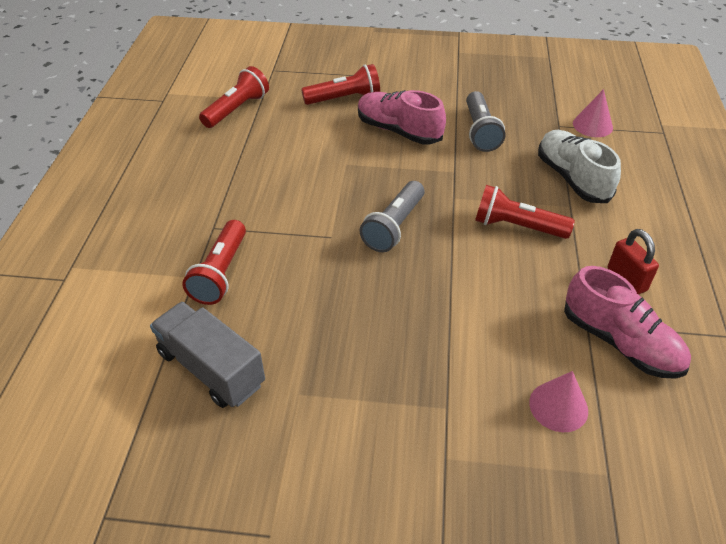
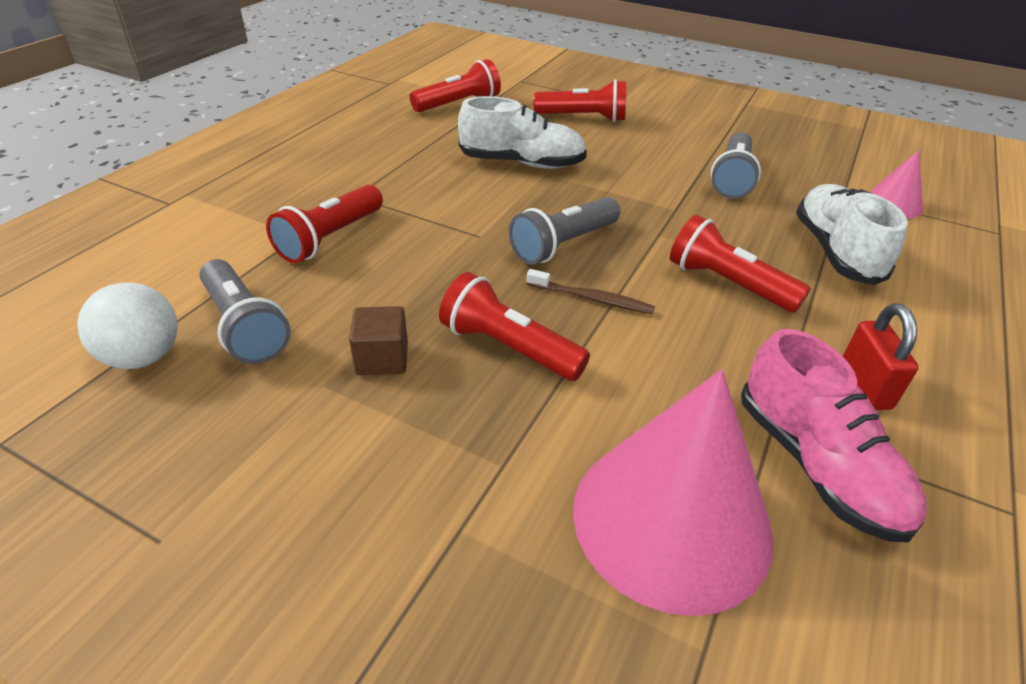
camera: 20 degrees right, 5 degrees down
(155, 417) = (144, 357): none -> white ball
(211, 368) = (245, 327): grey truck -> grey flashlight
(323, 158) = (522, 163): none -> white shoe
(325, 360) = (382, 359): none -> brown cube
(398, 131) = (628, 157): pink shoe -> none
(403, 323) = (508, 347): none -> red flashlight
(437, 266) = (592, 299): none -> brown toothbrush
(558, 406) = (671, 519): pink cone -> pink cone, size x2.10

